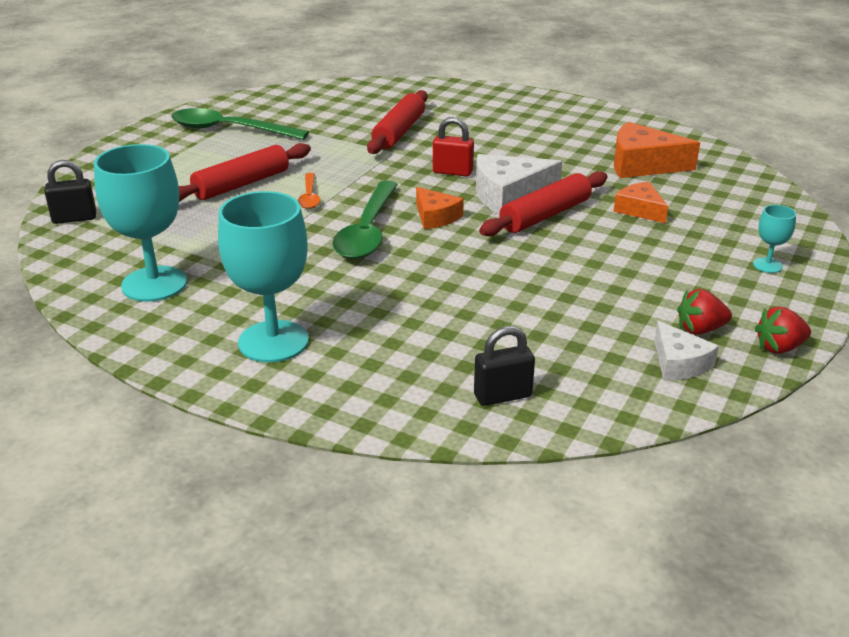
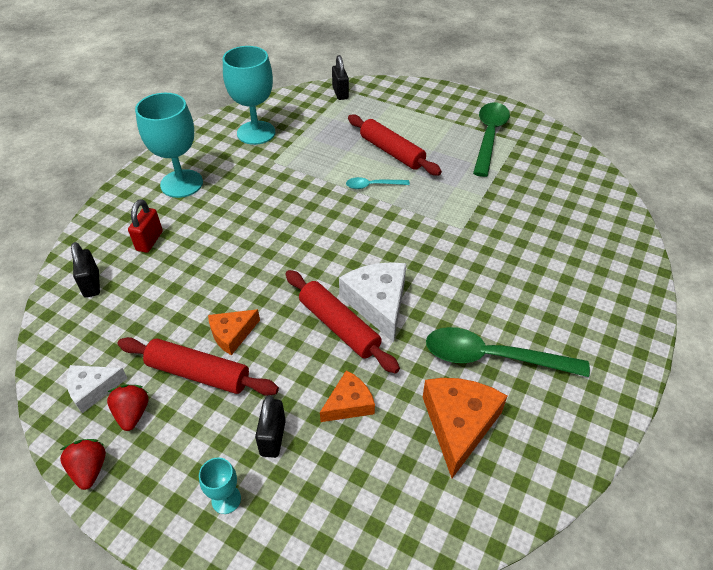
camera: 90 degrees right, 15 degrees up
(309, 196) = (373, 185): orange spoon -> turquoise spoon
(367, 231) = (316, 217): green spoon -> green spoon (493, 357)
(399, 132) = (507, 231): red rolling pin -> red rolling pin (198, 373)
(435, 217) = (338, 255): orange cheese -> orange cheese (232, 334)
(452, 172) = (424, 266): red padlock -> red padlock (149, 241)
(693, 245) = (273, 438): none -> black padlock

